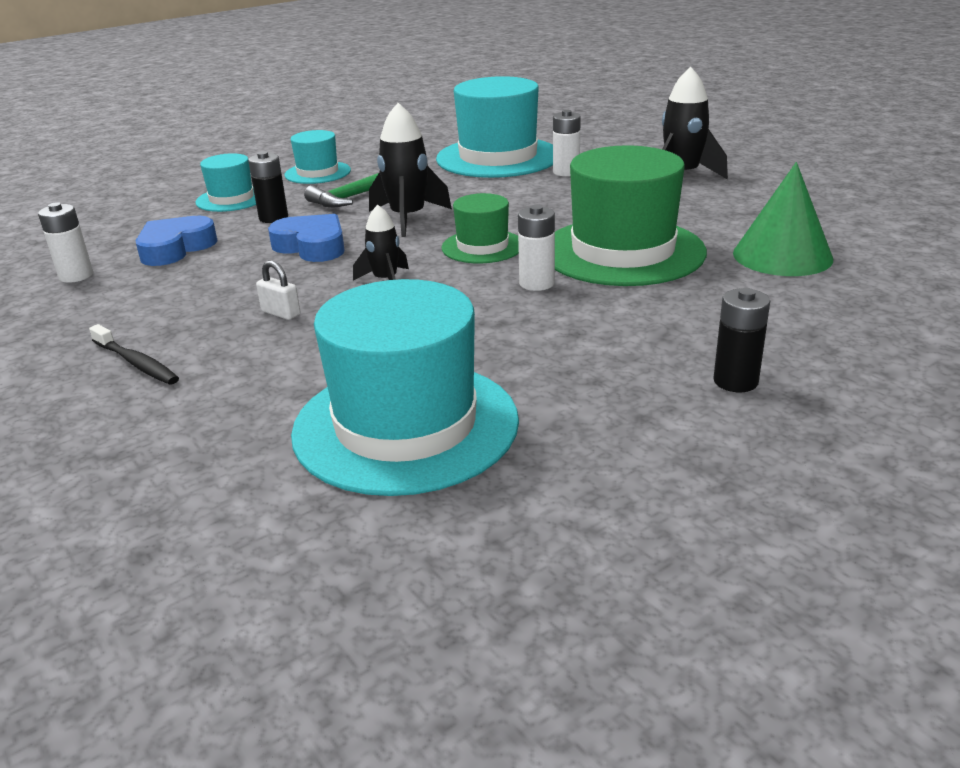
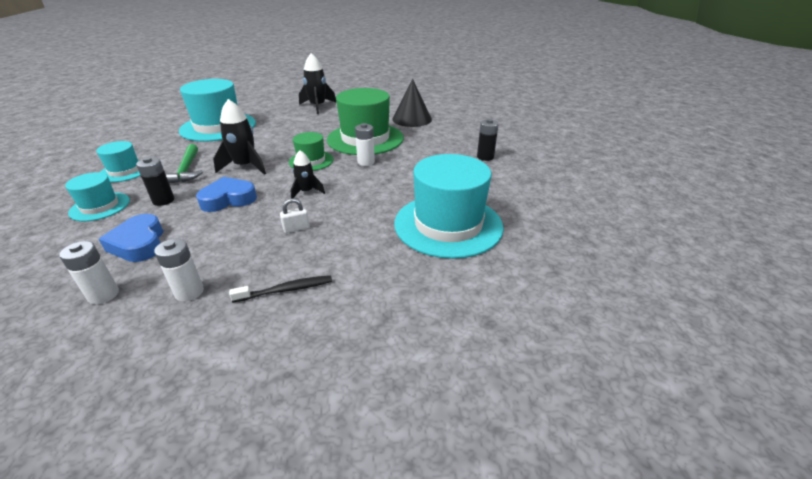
camera: 60 degrees left, 5 degrees up
(566, 172) = (268, 121): white battery -> white battery (189, 292)
(782, 256) = (412, 119): green cone -> black cone

